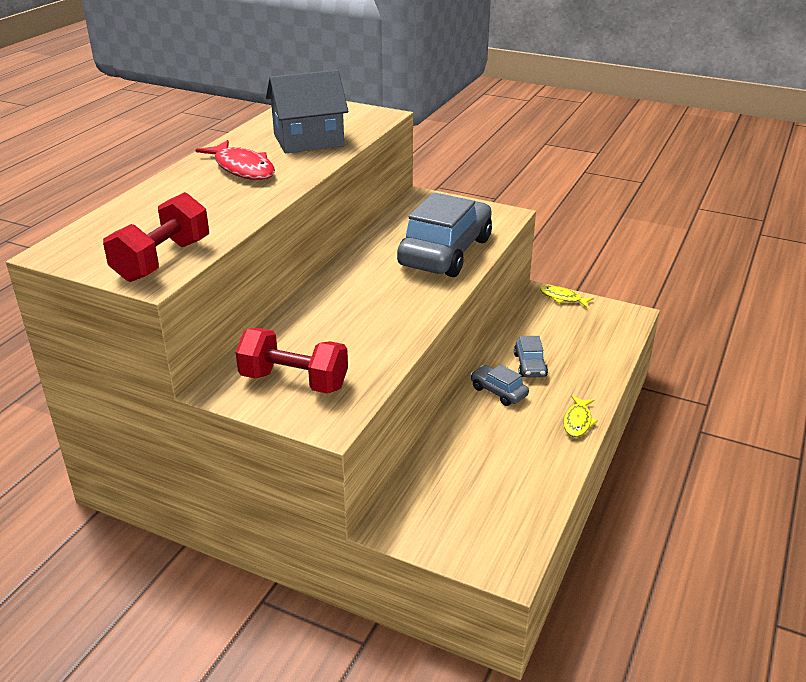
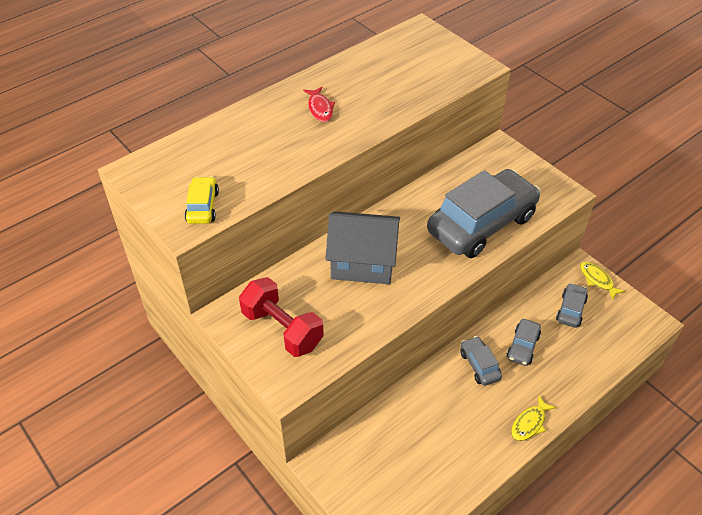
camera: 25 degrees right, 15 degrees up
(162, 260) = (202, 206): red dumbbell -> yellow car
(242, 168) = (320, 108): red fish -> red fish, size x0.58
(308, 140) = (394, 85): grey house -> grey house (363, 262)
(554, 326) = (570, 310): none -> grey car

